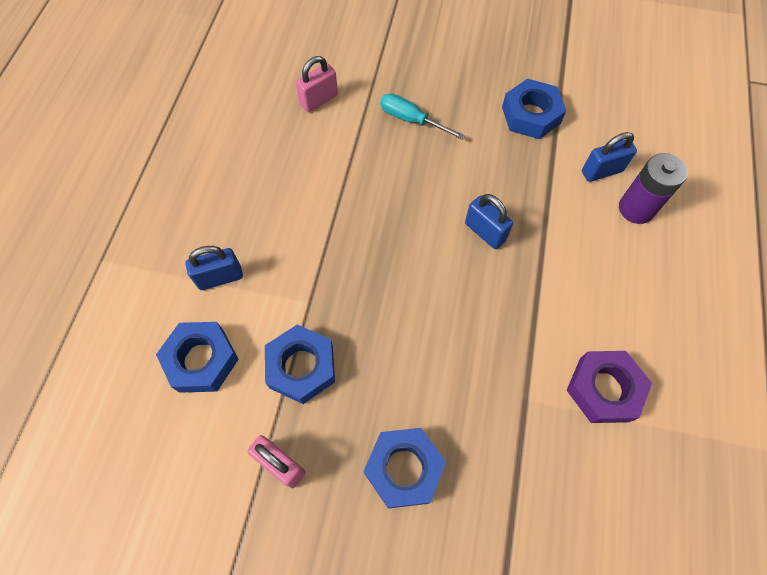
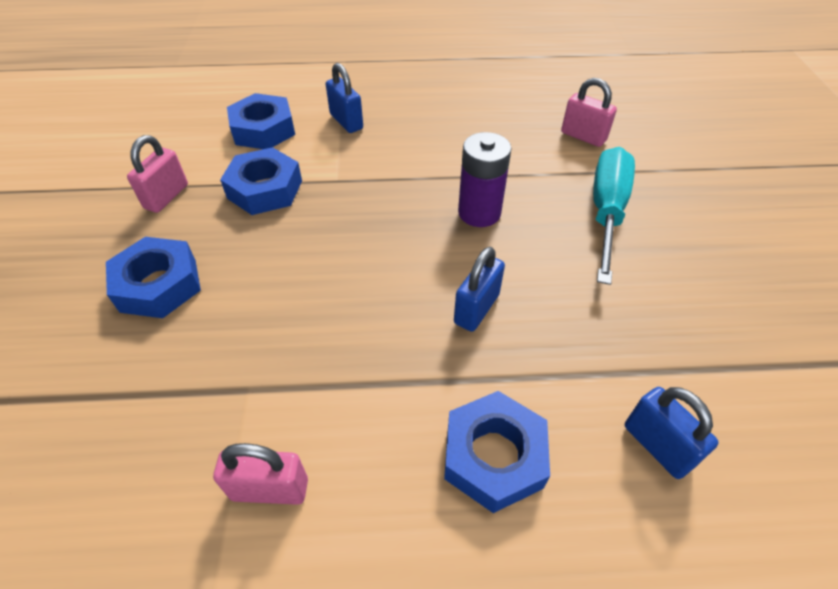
camera: 75 degrees right, 15 degrees down
(410, 119) = (606, 210): turquoise screwdriver -> turquoise screwdriver, size x1.54
(531, 115) = (702, 333): blue nut -> blue nut (493, 456)
(604, 389) = (270, 489): purple nut -> pink padlock
(636, 208) = (611, 511): purple battery -> purple battery (479, 212)

